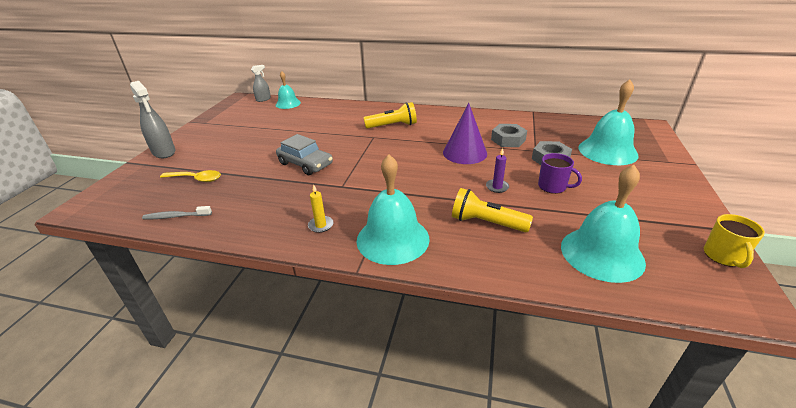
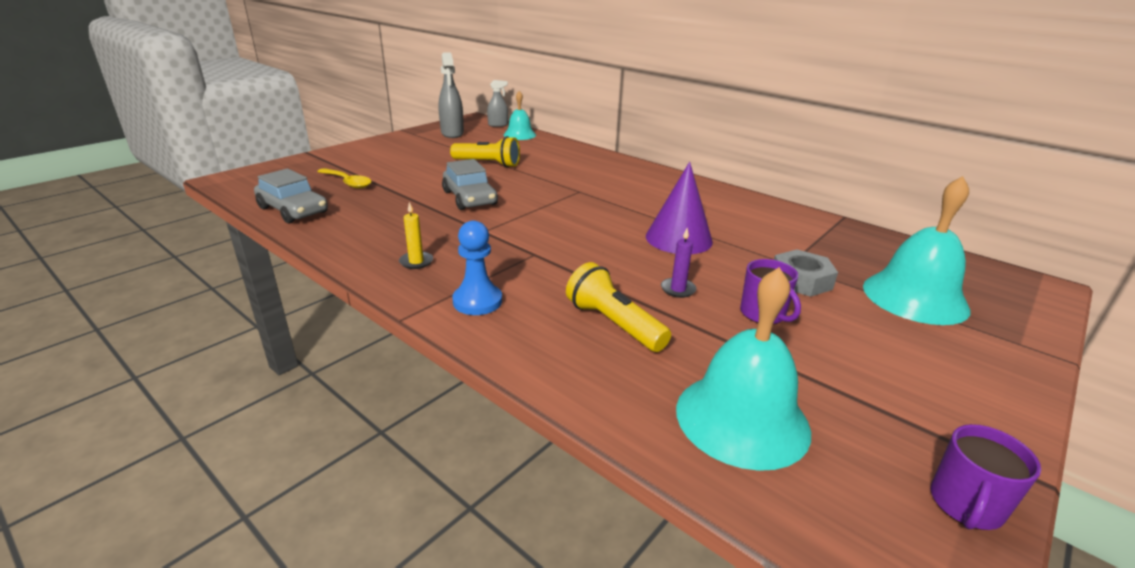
camera: 25 degrees right, 5 degrees down
(164, 152) = (346, 151): grey spray bottle -> grey spray bottle (452, 133)
(176, 216) = (293, 210): grey toothbrush -> grey car
(392, 126) = (617, 185): yellow flashlight -> yellow flashlight (488, 164)
(393, 239) = (477, 301): turquoise bell -> blue pawn
(508, 140) = (761, 240): grey nut -> none
(723, 256) = (965, 505): yellow mug -> purple mug

